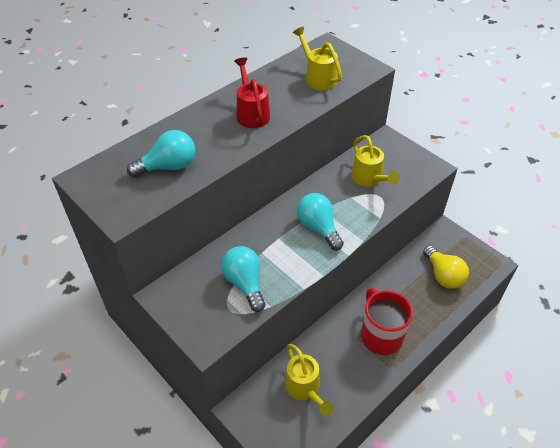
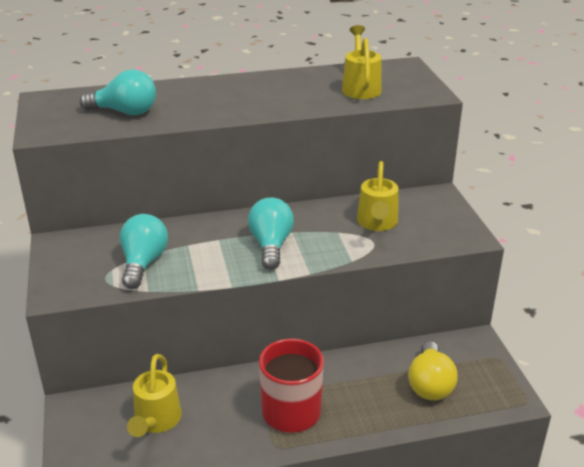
camera: 30 degrees right, 15 degrees down
(252, 113) = (254, 96): red watering can -> none

